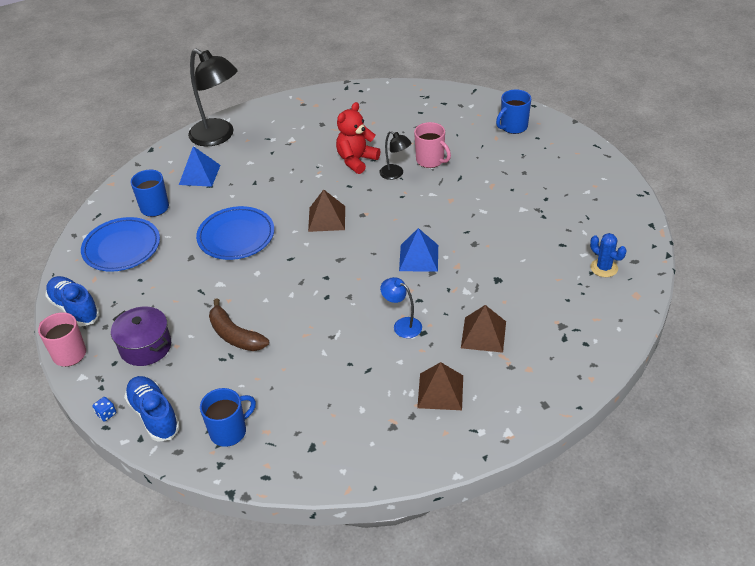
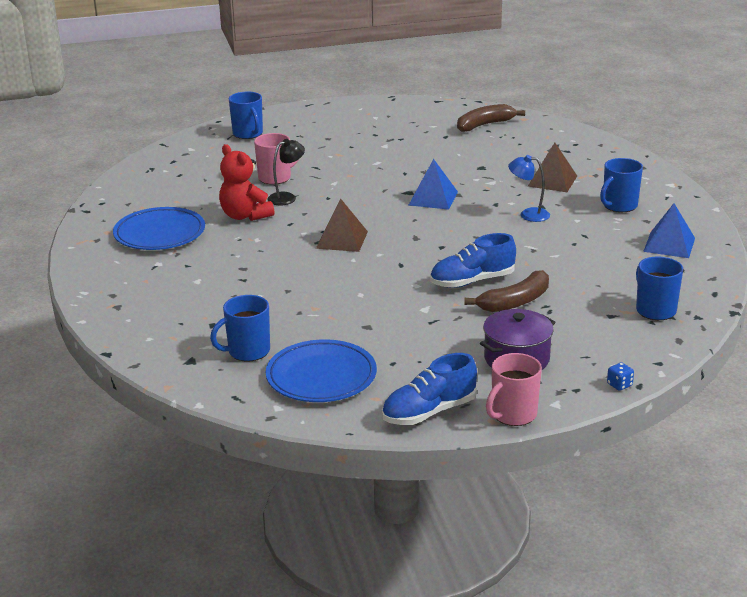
camera: 80 degrees left, 15 degrees down
(154, 415) = (626, 354): blue shoe -> blue shoe (472, 281)
(199, 174) = (198, 316): blue pyramid -> blue pyramid (669, 244)
(218, 136) = (120, 300): black lamp -> none
(236, 236) = (343, 295): blue plate -> blue plate (159, 234)
(402, 325) = (528, 214): blue lamp -> blue lamp turned 60 degrees clockwise
(440, 391) = (619, 206): brown pyramid -> blue mug
(604, 268) = (484, 125): blue cactus -> brown banana

